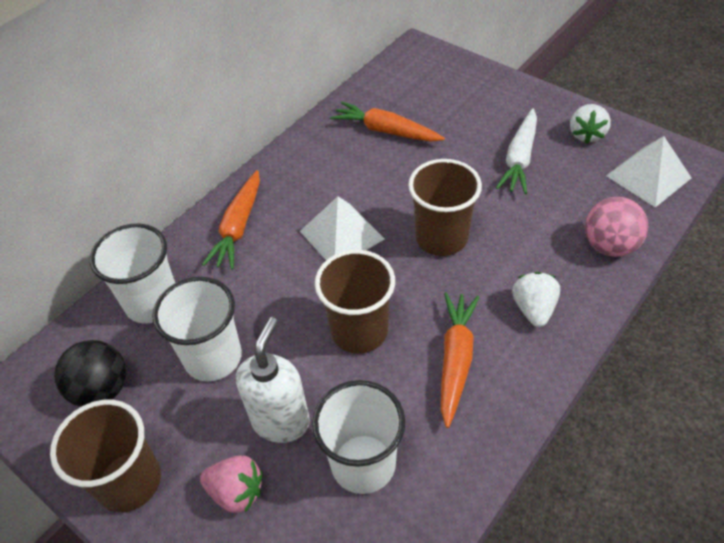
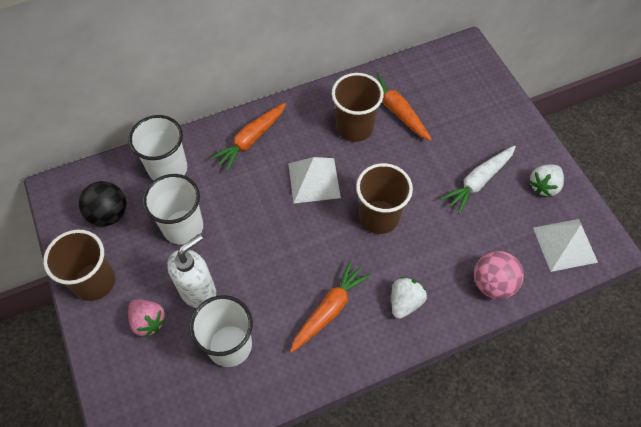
camera: 25 degrees right, 10 degrees up
(359, 331) = (281, 256): brown cup -> brown cup (354, 127)

